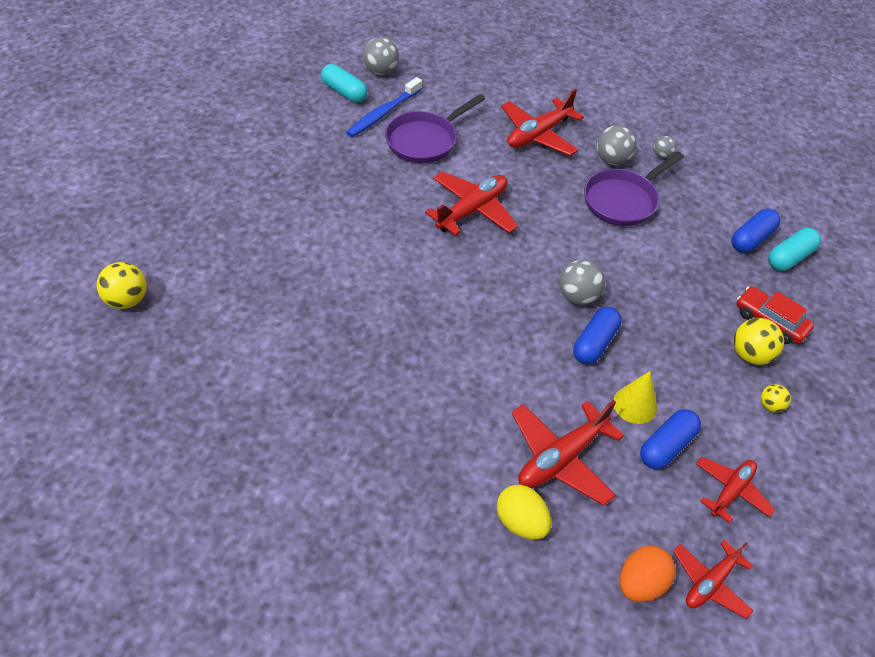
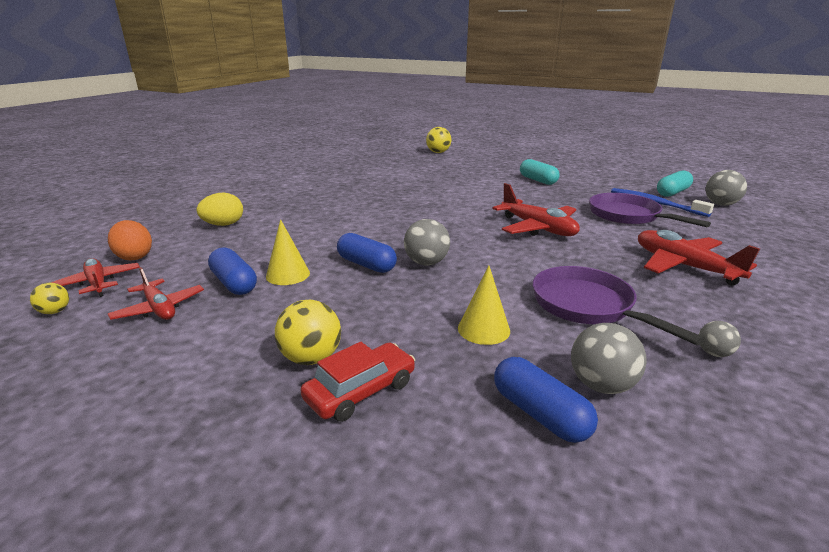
camera: 100 degrees right, 25 degrees down
(561, 458) = (260, 240): red plane -> none
(612, 160) = (669, 308): grey ball -> grey ball (601, 385)
(676, 259) = (483, 329): none -> yellow cone
(770, 405) = (230, 357): yellow ball -> yellow ball (55, 311)
(789, 257) = (499, 455): turquoise capsule -> turquoise capsule (538, 180)

